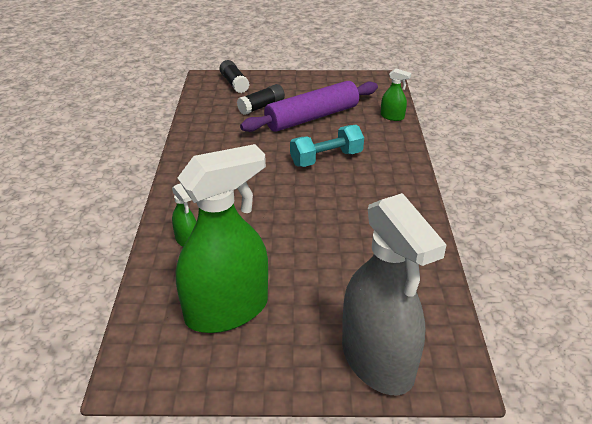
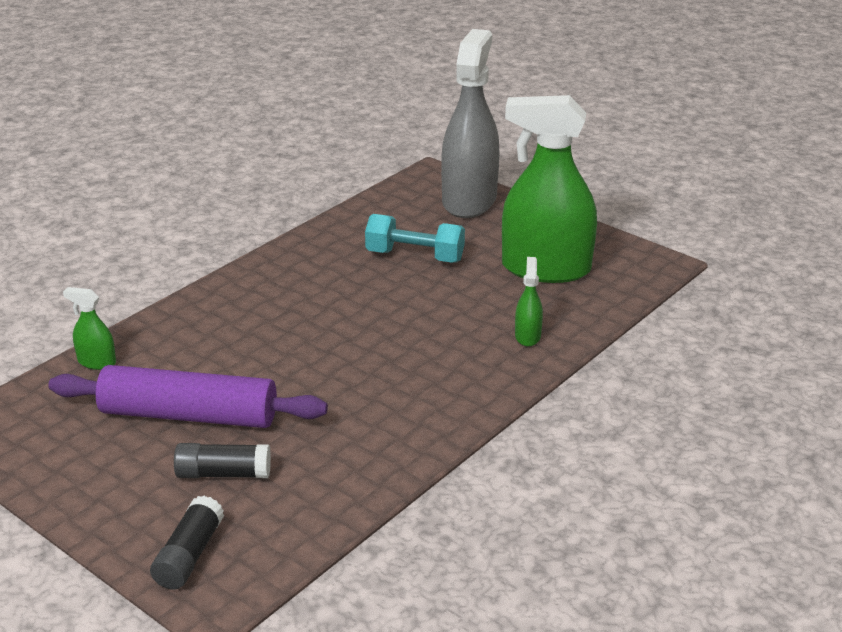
camera: 140 degrees left, 5 degrees down
(326, 158) = (269, 349): turquoise dumbbell -> turquoise dumbbell (415, 256)
(392, 117) = (96, 362): green spray bottle -> green spray bottle turned 45 degrees counterclockwise

